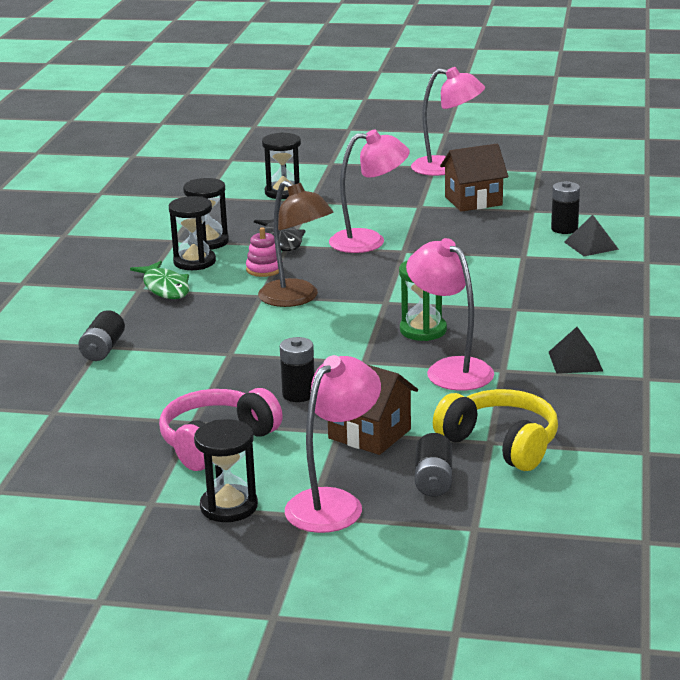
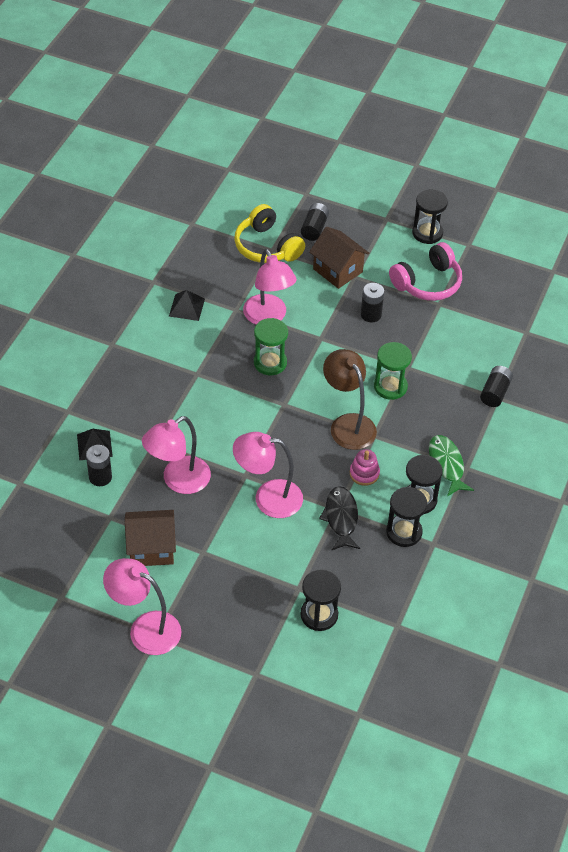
camera: 170 degrees left, 25 degrees up
(250, 334) = (390, 387): none -> green hourglass
(334, 503) = (371, 224): pink lamp -> pink lamp (178, 481)

